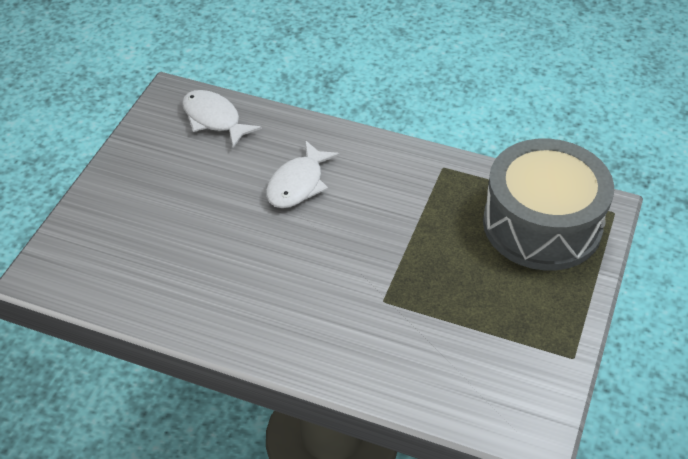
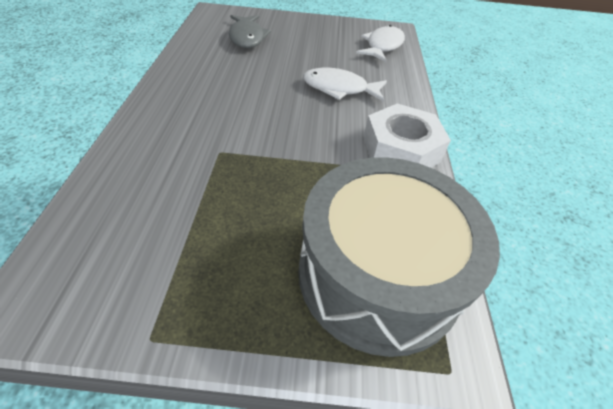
camera: 70 degrees right, 0 degrees up
(144, 246) = (247, 37): none -> grey fish
(411, 167) = (401, 149): none -> white nut

